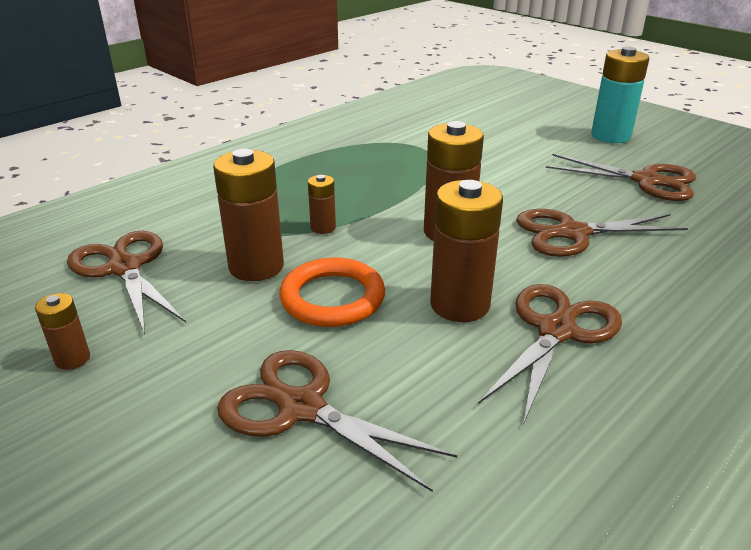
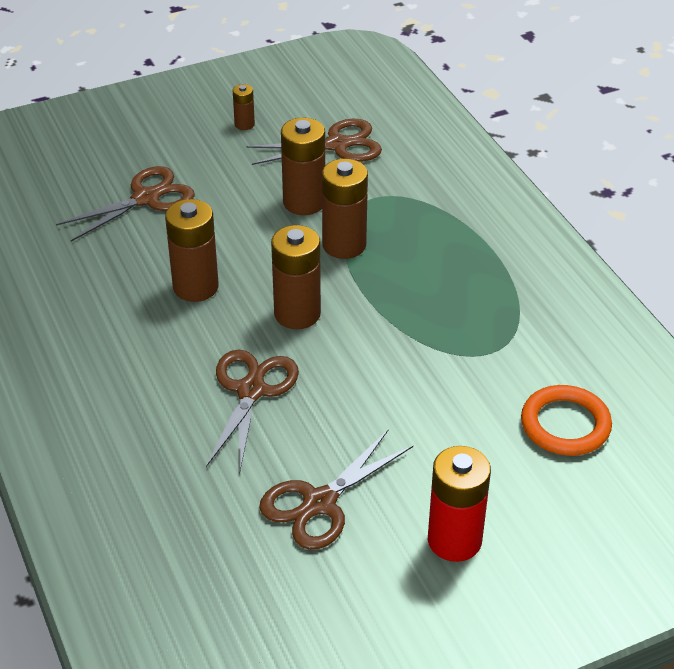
camera: 110 degrees right, 10 degrees up
(323, 228) = (344, 245): brown battery -> brown battery, size x1.98
(332, 298) = (242, 230): orange ring -> orange ring (565, 425)
(556, 331) = (137, 322): brown scissors -> none
(610, 136) = (454, 540): turquoise battery -> red battery

